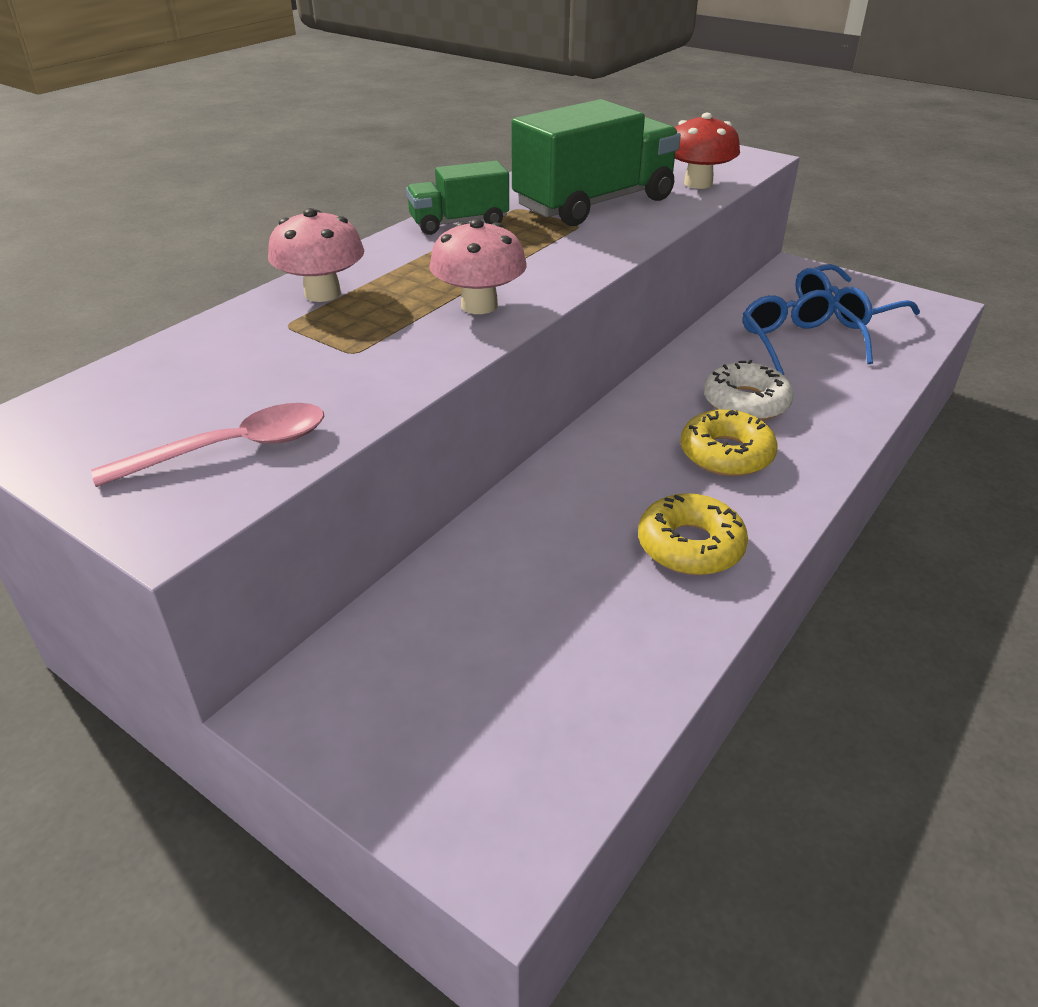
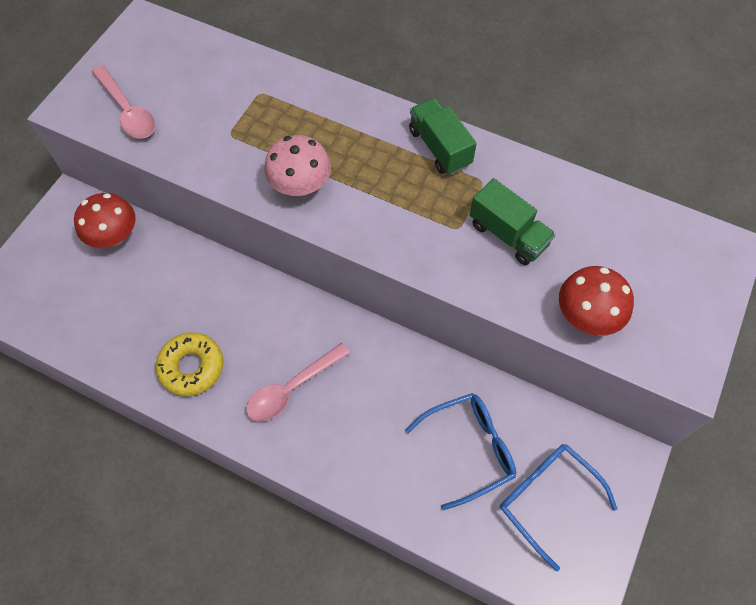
camera: 80 degrees right, 25 degrees up
(322, 293) = (304, 98): pink mushroom -> none
(405, 636) = (114, 236): none -> red mushroom
(594, 204) = (508, 234): green truck -> green truck, size x0.56
(726, 454) = (292, 388): yellow donut -> pink spoon
(746, 402) = (363, 403): white donut -> none

